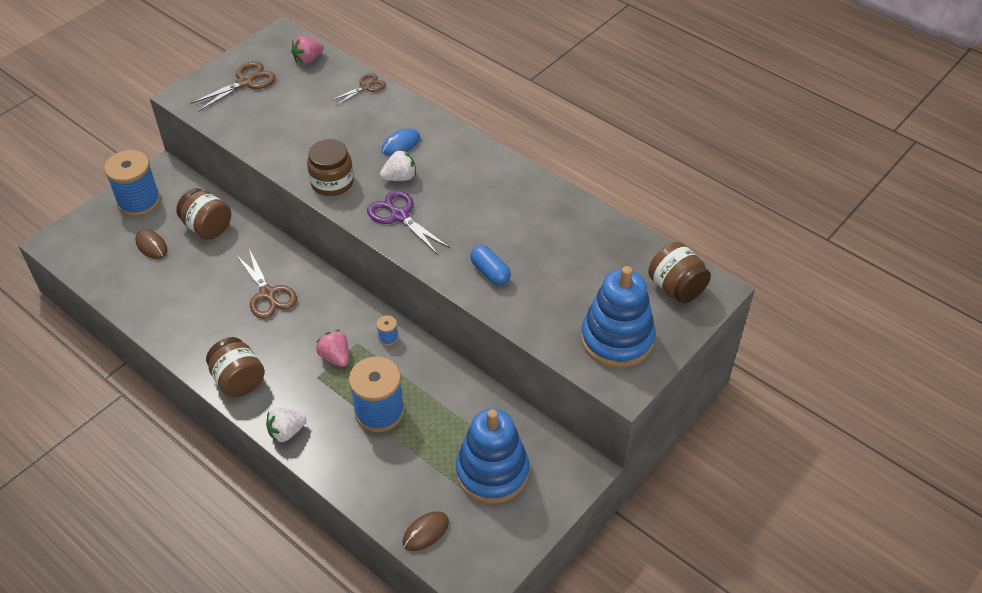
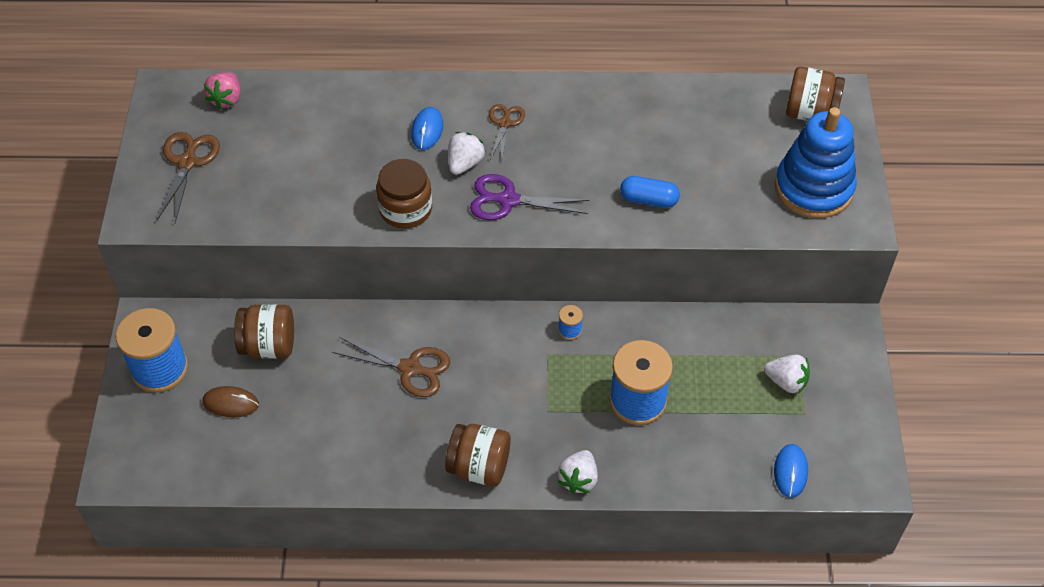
camera: 40 degrees left, 5 degrees up
(335, 357) = (543, 381): pink strawberry -> none
(366, 87) = (323, 93): brown scissors -> brown scissors (505, 123)
(425, 532) = (790, 472): brown mouse -> blue mouse
(492, 472) = (786, 382): blue stacking toy -> white strawberry

